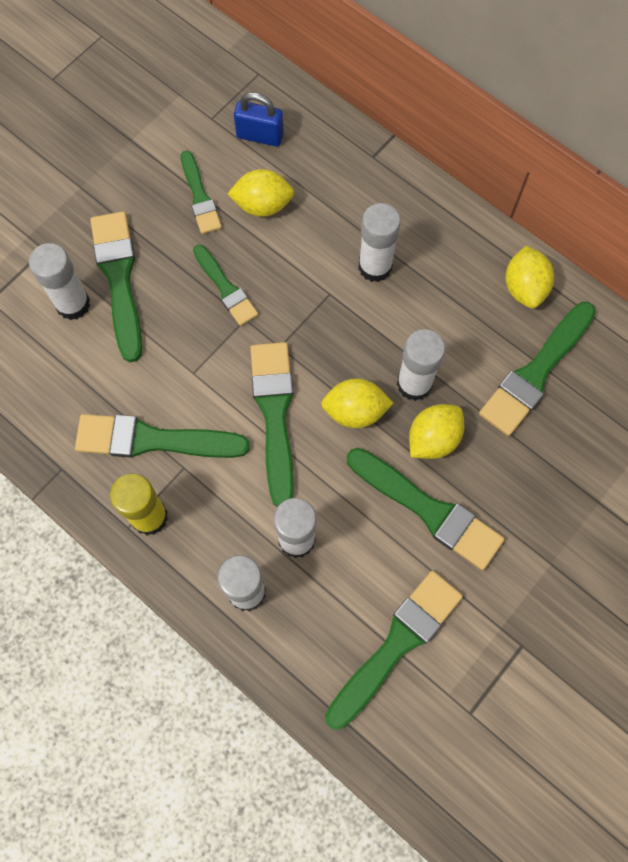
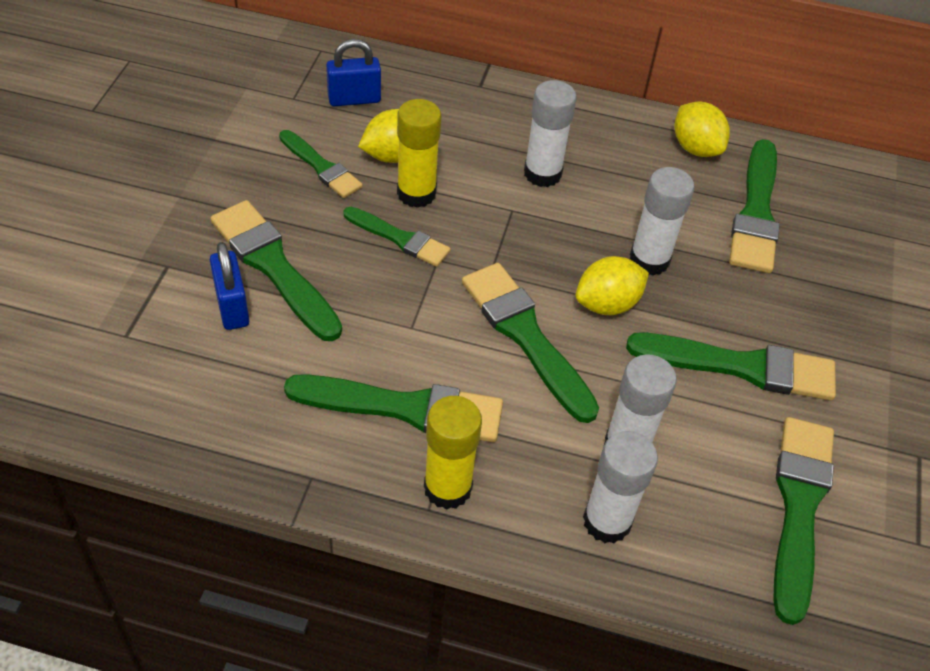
camera: 30 degrees left, 20 degrees down
(73, 304) = (232, 307): white glue stick -> blue padlock
(153, 440) = (405, 408): green brush -> green brush turned 150 degrees counterclockwise
(261, 249) = (416, 193): none -> yellow glue stick
(433, 439) = (701, 301): yellow lemon -> none

